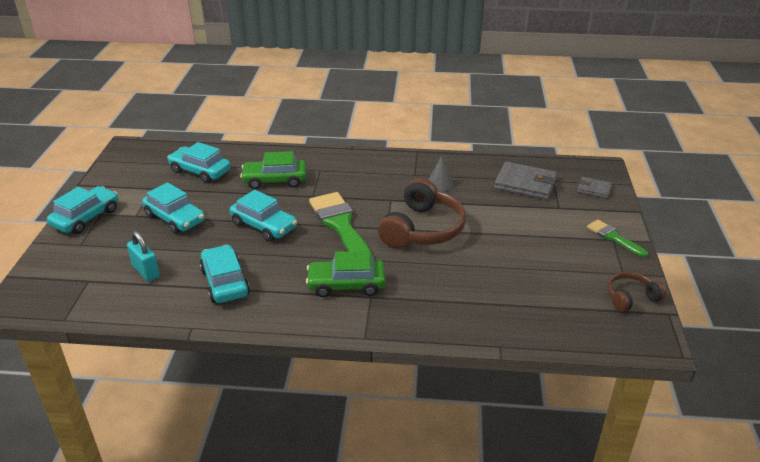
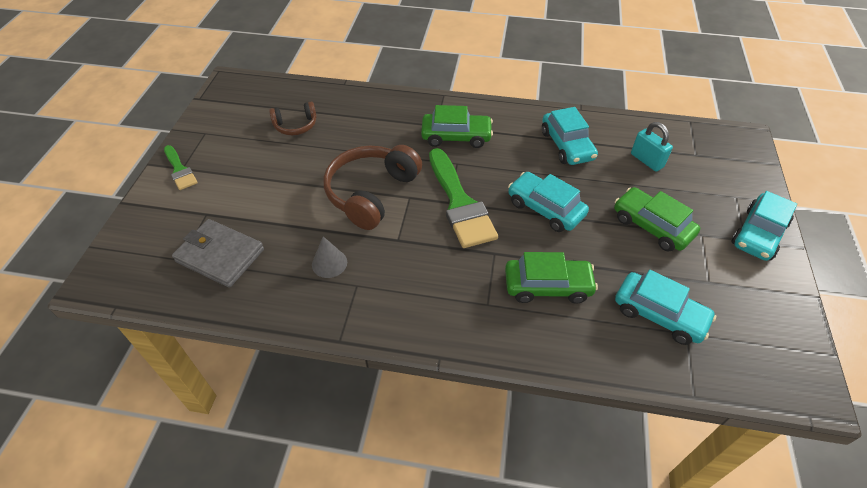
camera: 175 degrees left, 15 degrees up
(175, 218) = (651, 226): turquoise car -> green car
(594, 189) = (142, 240): grey wallet -> none
(631, 298) = (217, 112): brown headphones -> brown headphones (295, 125)

